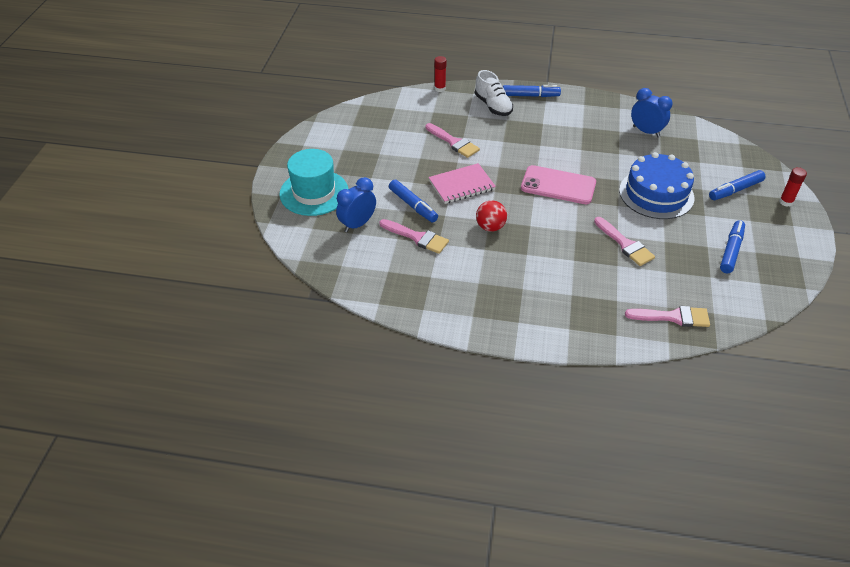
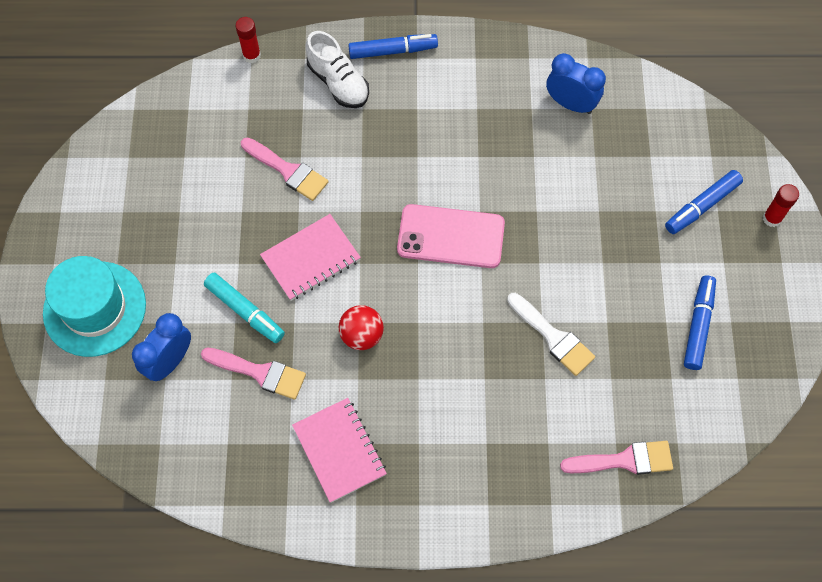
camera: 10 degrees left, 20 degrees up
(413, 205) = (245, 311): blue marker -> turquoise marker
(465, 285) = (339, 450): none -> pink notebook
(625, 244) = (553, 337): pink brush -> white brush
(656, 194) = (591, 231): blue cake -> none

